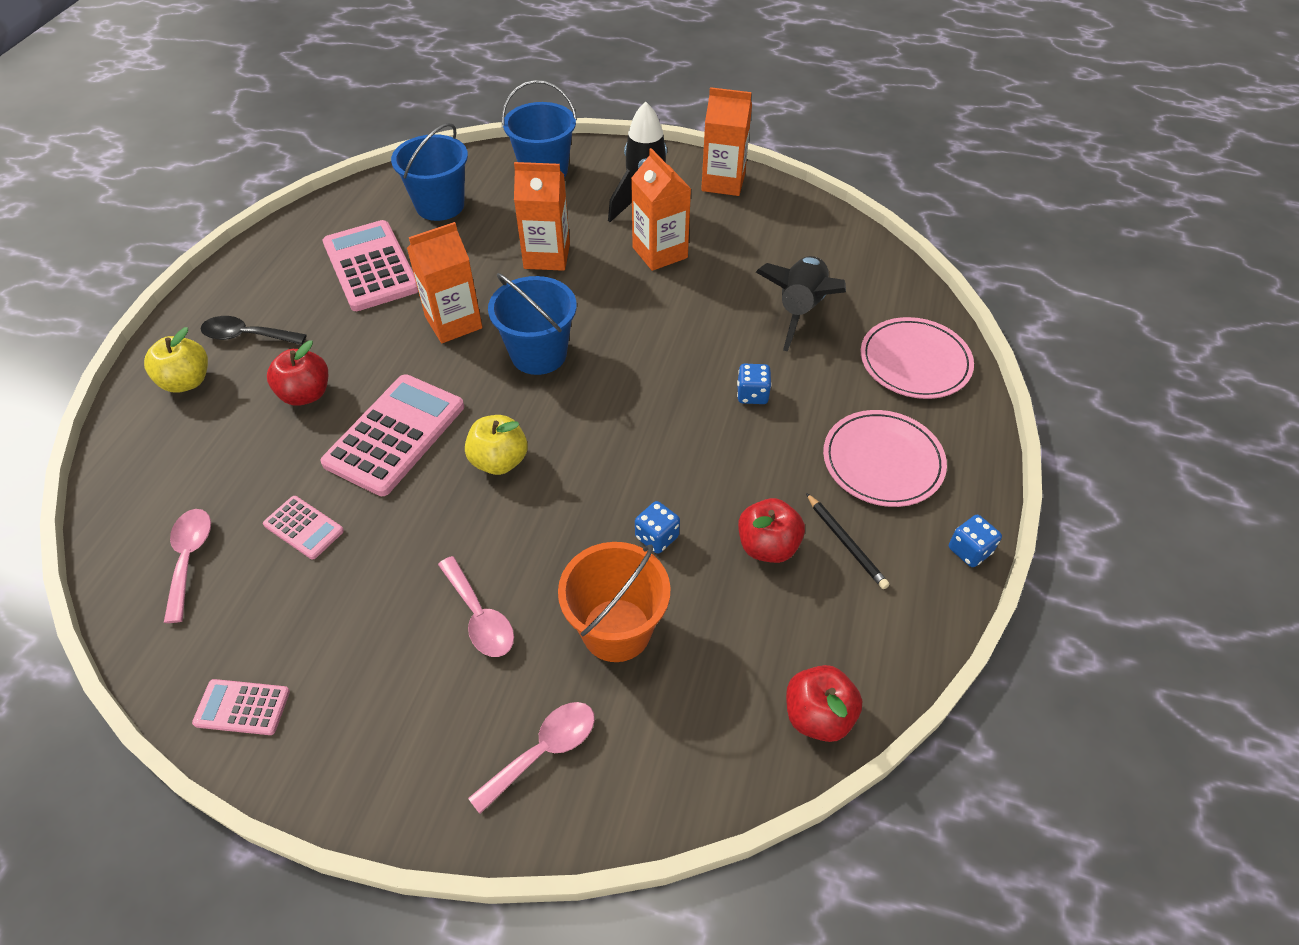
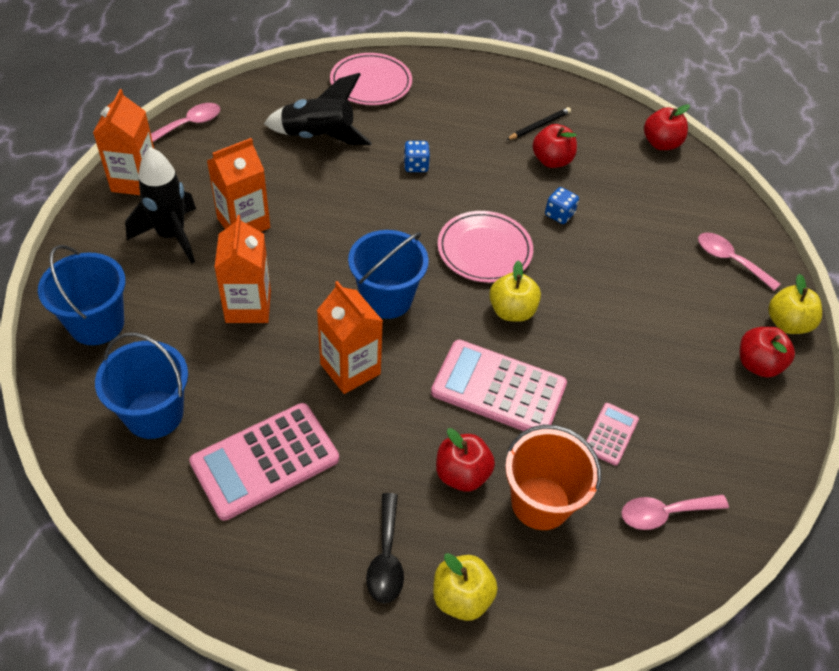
camera: 100 degrees left, 0 degrees up
(242, 707) = (769, 432): pink calculator -> none
(347, 729) = (757, 364): none -> red apple
(405, 800) = (787, 323): none -> yellow apple
(480, 617) = (652, 304): pink spoon -> pink spoon (189, 124)
(616, 630) = (637, 231): orange bucket -> orange bucket (540, 502)
(882, 461) = (468, 105): pink plate -> pink plate (484, 250)
(969, 550) = (531, 76): blue dice -> none

